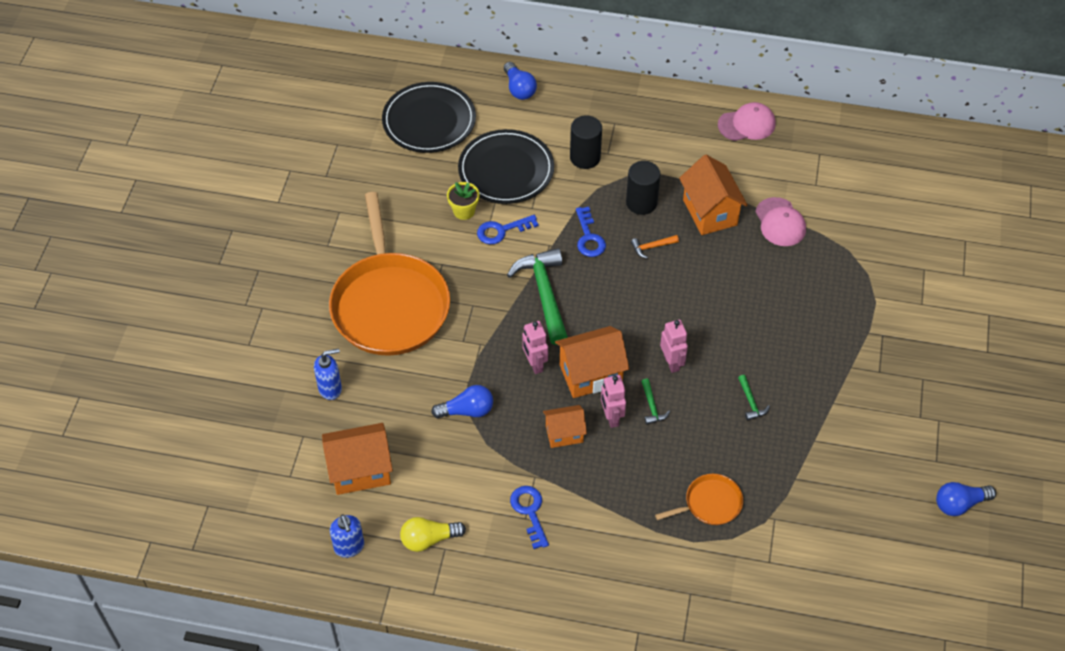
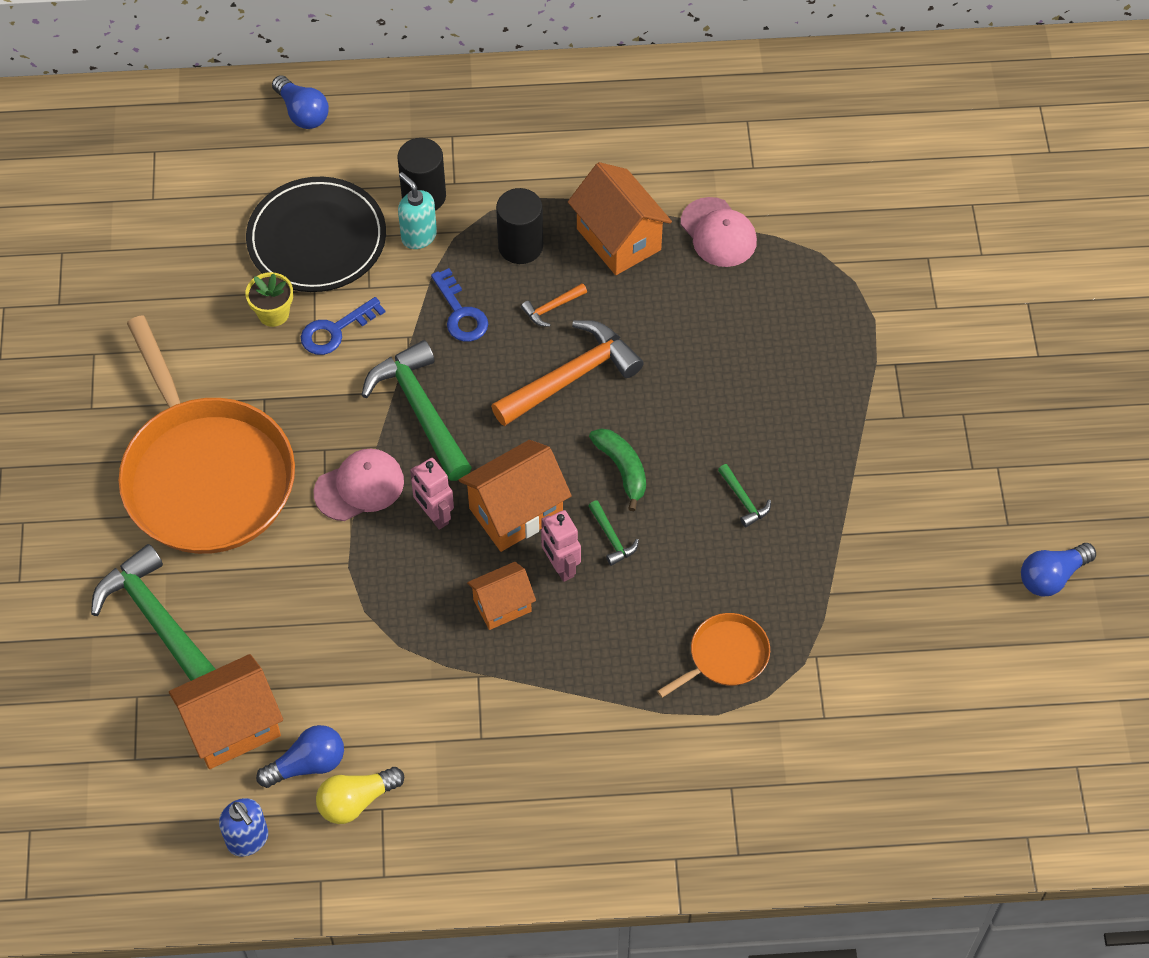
camera: 15 degrees left, 5 degrees up
(330, 388) = (156, 618): blue soap dispenser -> green hammer
(429, 121) = (185, 188): black plate -> none
(467, 411) = (358, 604): blue light bulb -> blue light bulb (307, 764)
(530, 512) = (484, 728): blue key -> none
(574, 182) = (418, 236): none -> turquoise soap dispenser
(653, 294) = (571, 377): none -> orange hammer
(671, 363) = (622, 469): pink robot -> green banana
(747, 124) = (636, 99): pink cap -> pink cap (359, 487)

